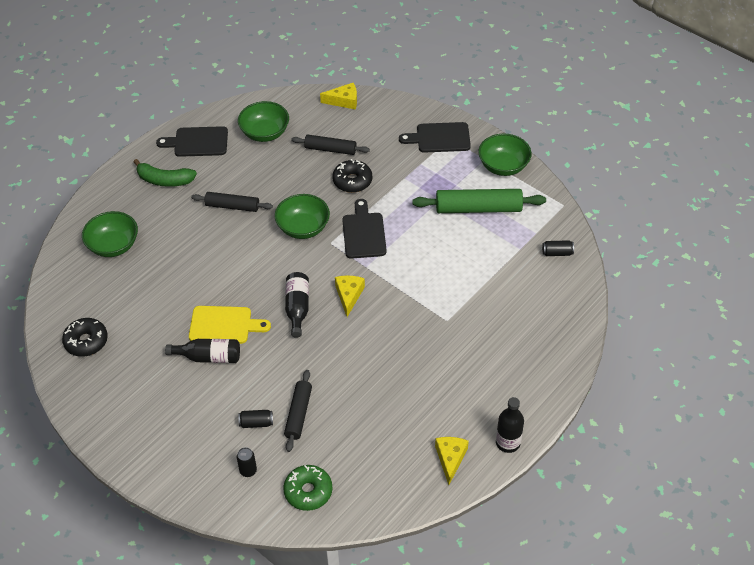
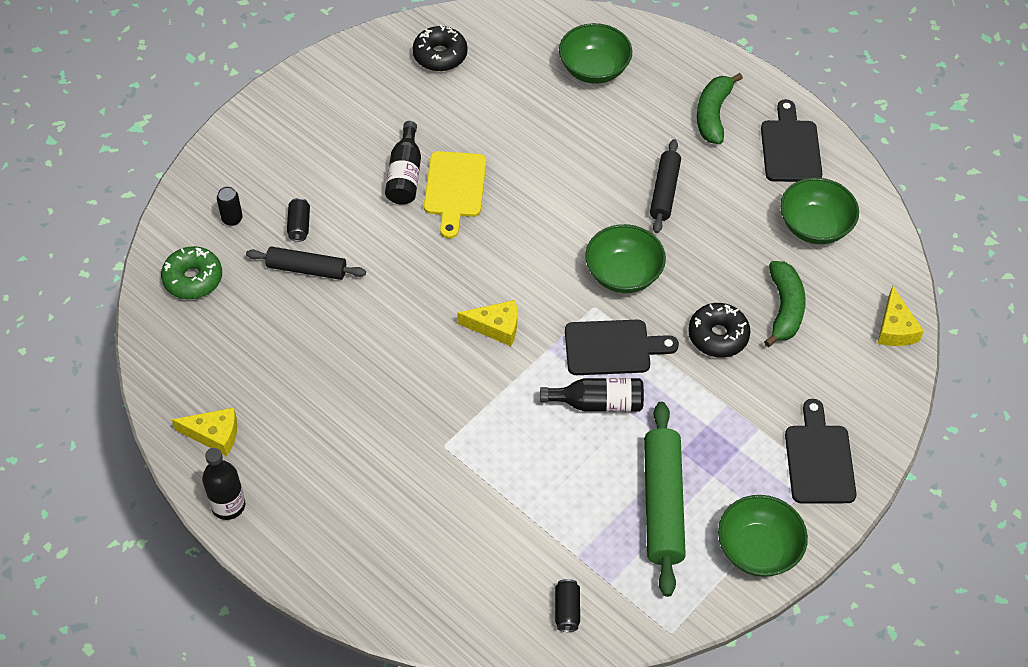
camera: 90 degrees right, 5 degrees up
(297, 308) = (478, 267): black bottle -> black bottle (598, 403)
(330, 149) = (784, 309): black rolling pin -> green banana

